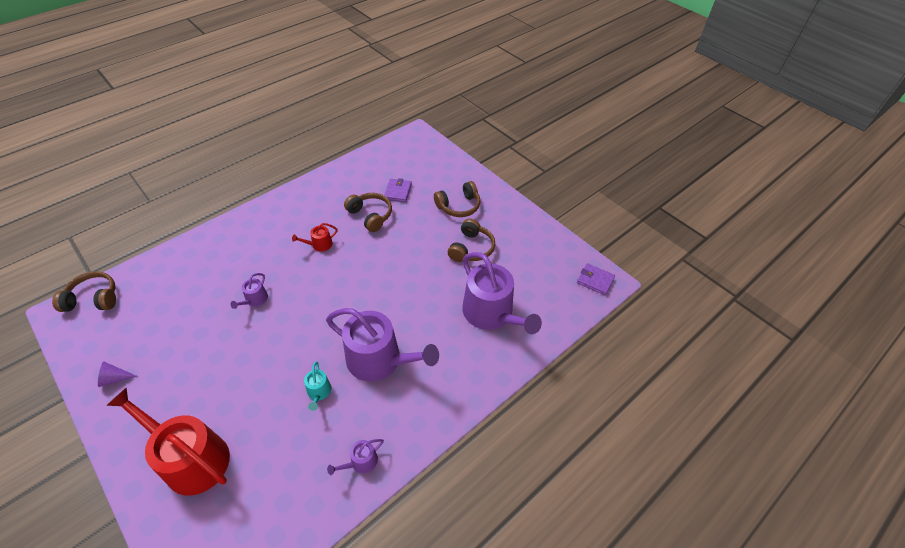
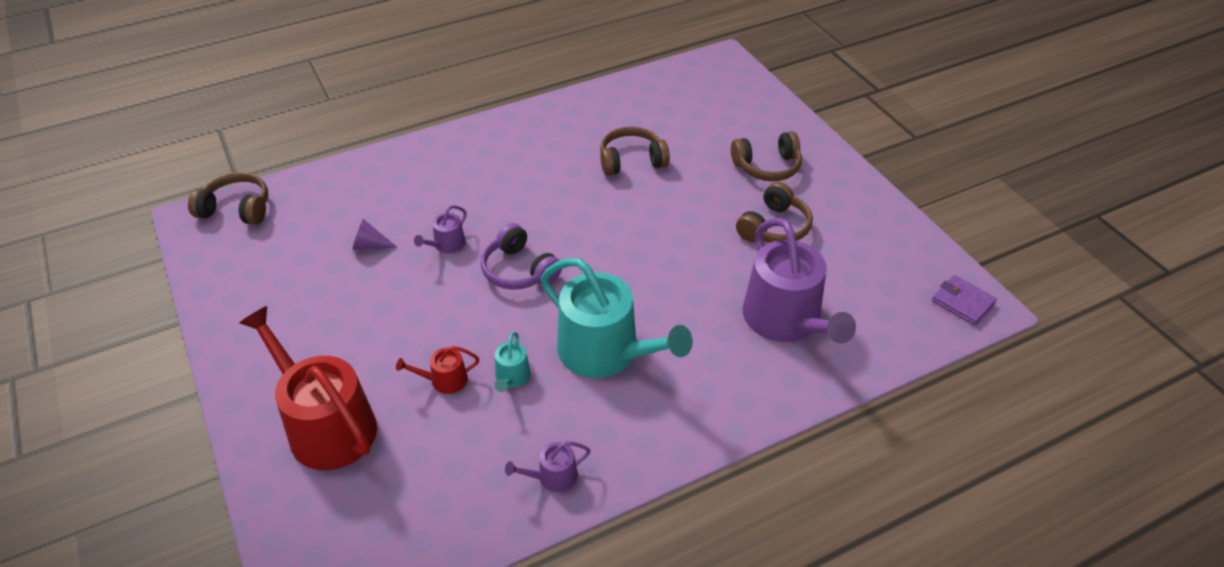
camera: 15 degrees right, 5 degrees down
(115, 378) = (247, 310): purple cone -> purple cone (370, 245)
(309, 310) = (519, 270): none -> purple headphones
(319, 245) = (550, 188): red watering can -> red watering can (444, 380)
(370, 216) = (631, 161): brown headphones -> brown headphones turned 75 degrees counterclockwise
(380, 360) = (606, 352): purple watering can -> turquoise watering can
(398, 191) = (678, 134): purple wallet -> none

